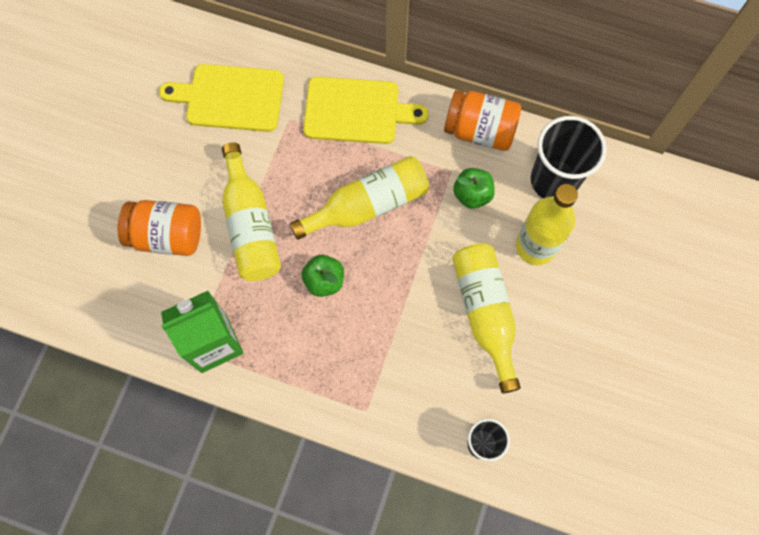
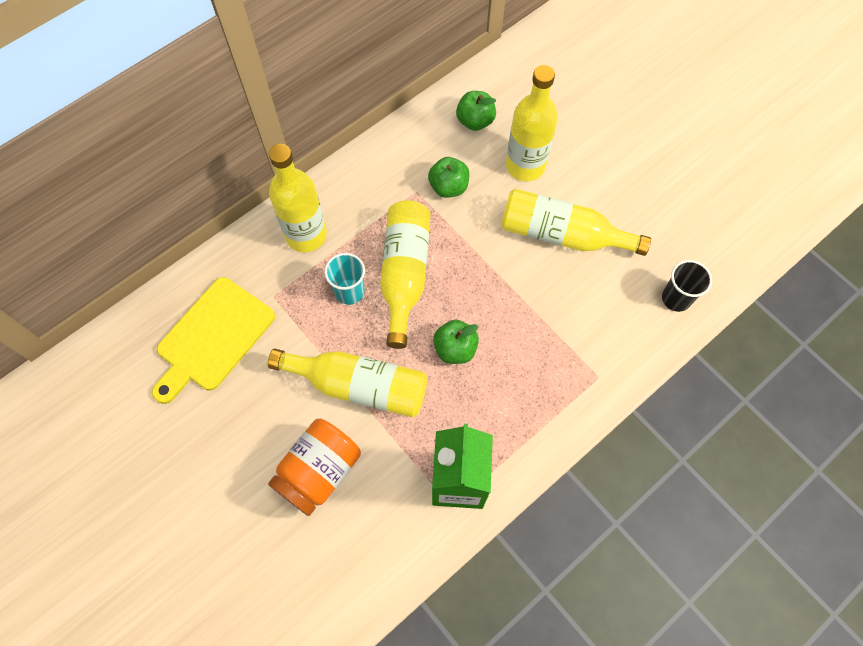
camera: 60 degrees left, 5 degrees down
(327, 172) = (349, 291): none -> turquoise cup
(356, 111) = (306, 235): yellow cutting board -> yellow bottle
(480, 130) = (393, 150): orange jar -> none
(554, 180) = (475, 121): black cup -> green apple

